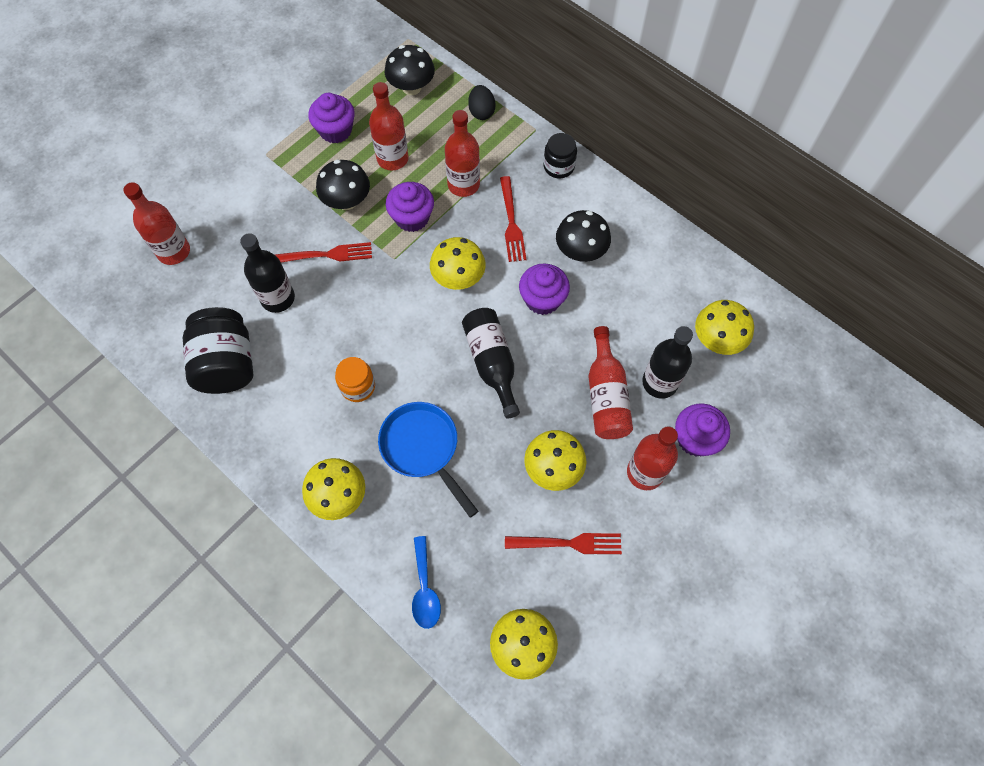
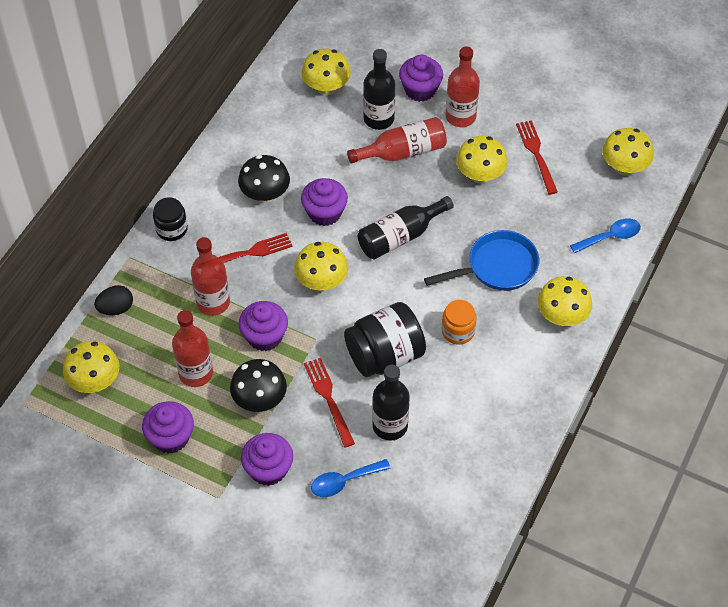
camera: 105 degrees left, 10 degrees down
(174, 251) = (366, 543): red bottle -> none
(227, 364) = (473, 446): black jar -> black jar (385, 355)
(238, 248) = (344, 481): none -> blue spoon
(275, 194) = (268, 469): none -> purple cupcake
(411, 87) = (95, 381): black mushroom -> yellow mushroom
(423, 448) = (497, 267): blue pan -> blue pan turned 150 degrees counterclockwise

